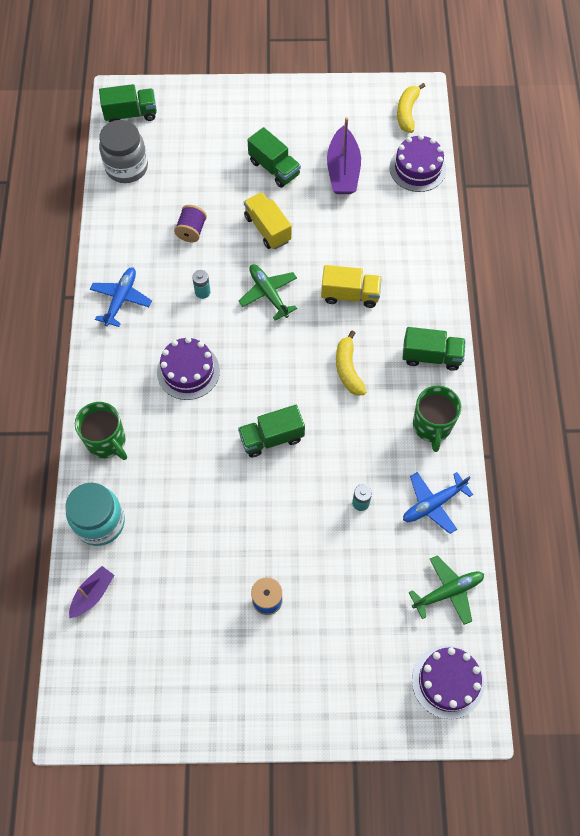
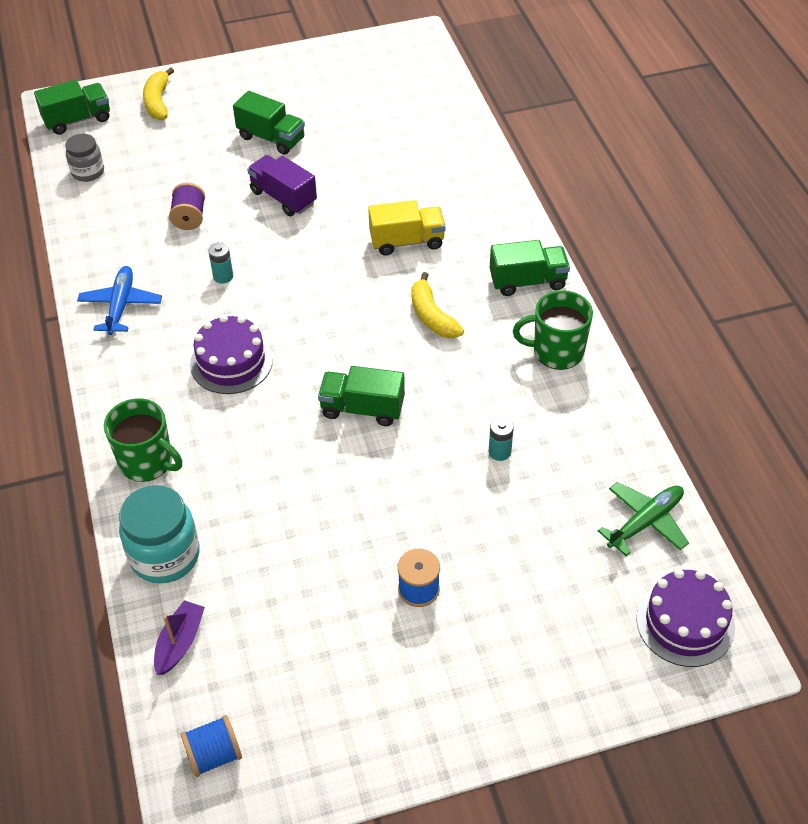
camera: 15 degrees left, 15 degrees down
(93, 686) = (214, 755): none -> blue spool
(127, 167) = (88, 172): grey jar -> grey jar, size x0.61
(267, 229) = (283, 197): yellow truck -> purple truck
(268, 294) = (307, 261): green plane -> none
(271, 438) = (362, 409): green truck -> green truck turned 45 degrees clockwise
(343, 170) = (354, 124): purple boat -> none
(407, 112) = (410, 58): yellow banana -> yellow banana (158, 102)
(417, 168) = (441, 106): purple cake -> none
(432, 426) = (556, 351): green mug -> green mug turned 105 degrees clockwise
(433, 504) = (590, 432): blue plane -> none

